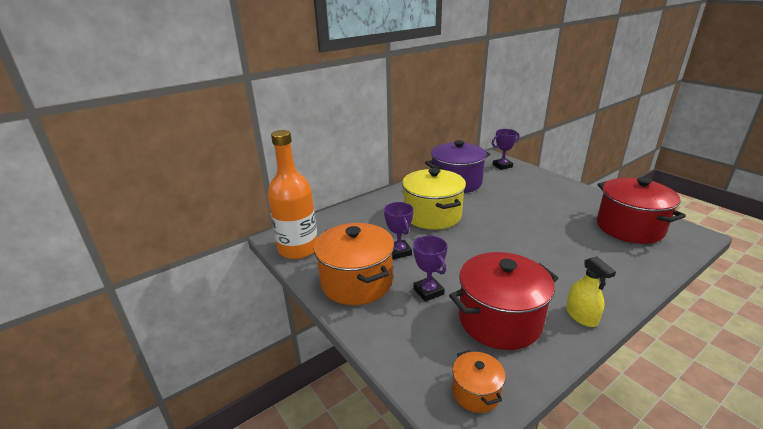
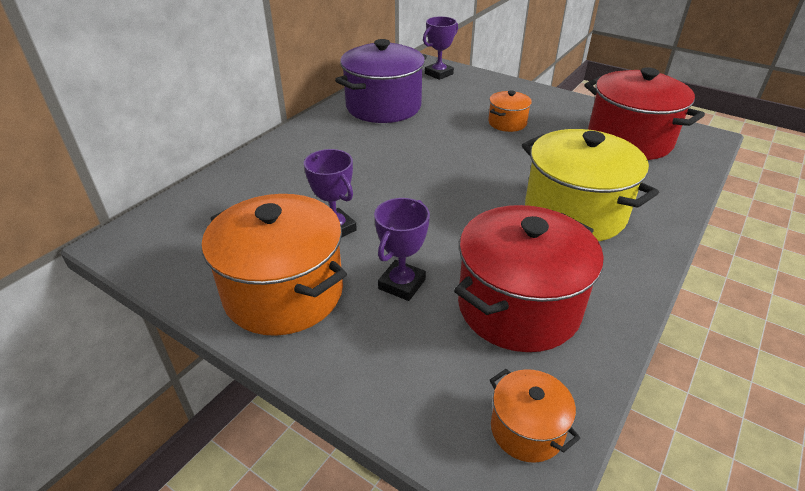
camera: 20 degrees left, 10 degrees up
(298, 249) = (163, 254): orange bottle -> none
(428, 291) = (402, 284): purple trophy -> purple trophy turned 75 degrees clockwise
(432, 215) = (366, 162): yellow pot -> yellow pot (574, 212)
(539, 204) = (507, 123): none -> orange pot
(581, 316) = (619, 276): yellow spray bottle -> none

